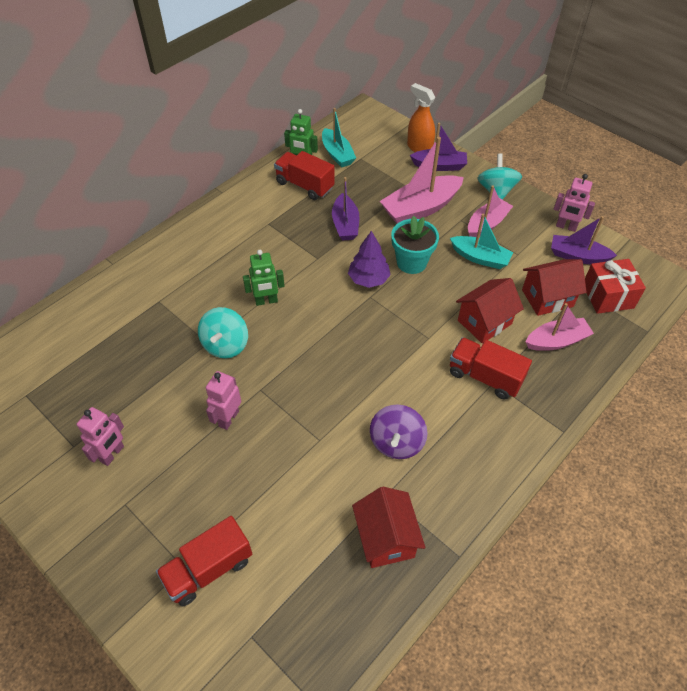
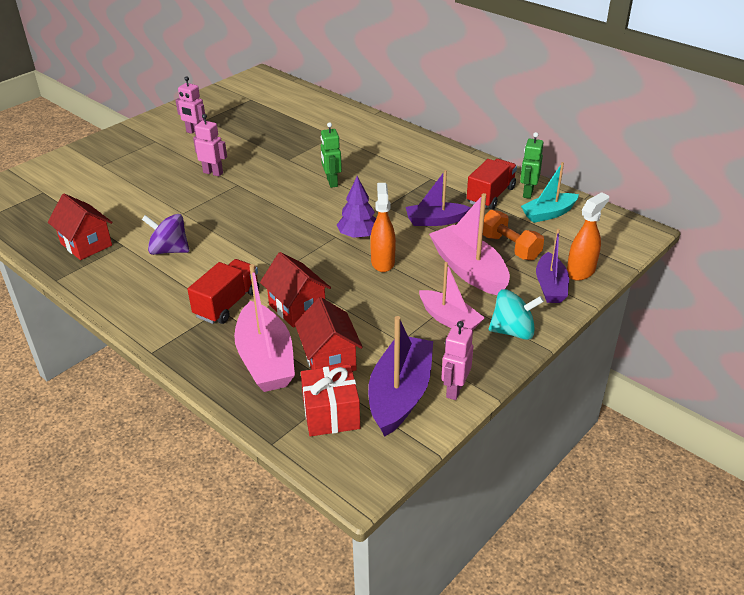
camera: 90 degrees right, 15 degrees down
(208, 569) = (96, 174): red truck -> none
(225, 345) = (285, 167): turquoise spinning top -> none
(386, 538) = (86, 244): red house -> red house turned 60 degrees clockwise
(387, 182) = (509, 247): none -> orange dumbbell
(411, 262) = (383, 262): turquoise flower pot -> orange spray bottle
(480, 258) = (392, 311): turquoise boat -> none
(556, 341) = (265, 359): pink boat -> pink boat, size x1.54
(577, 256) = (400, 394): purple boat -> purple boat, size x1.54

